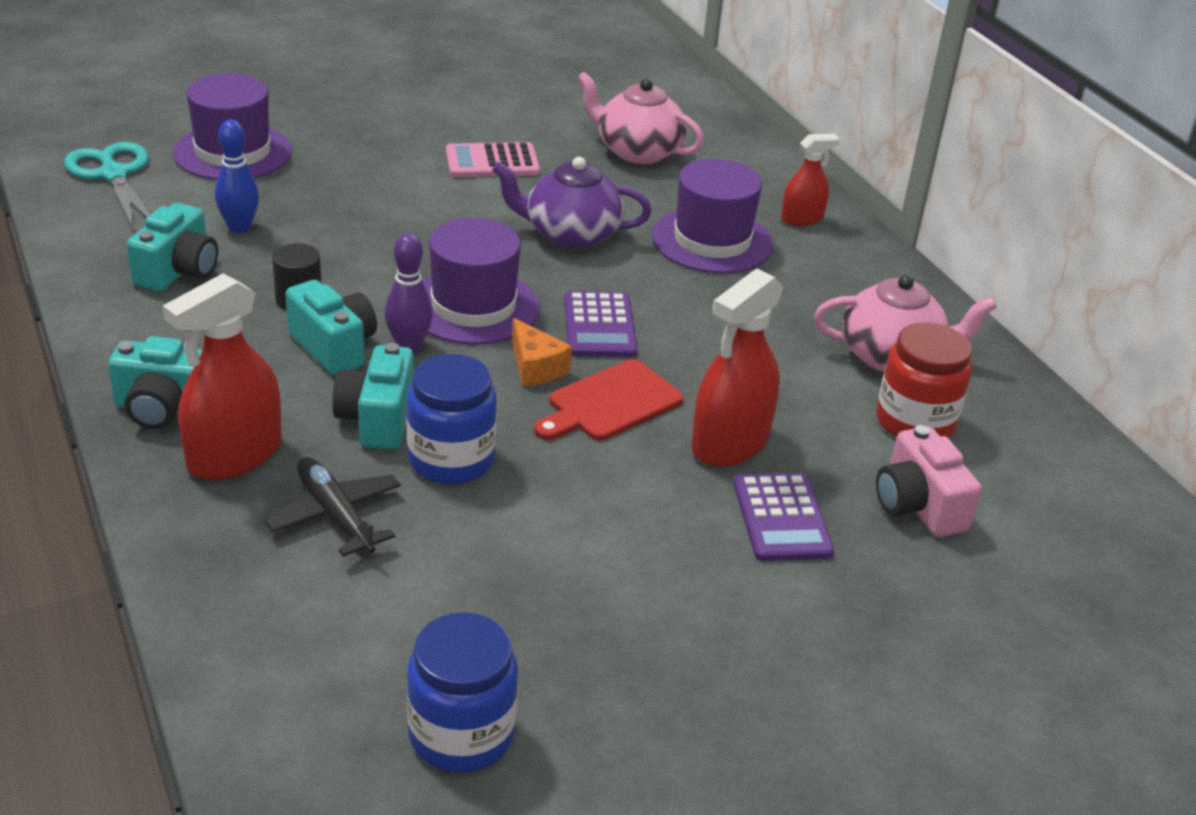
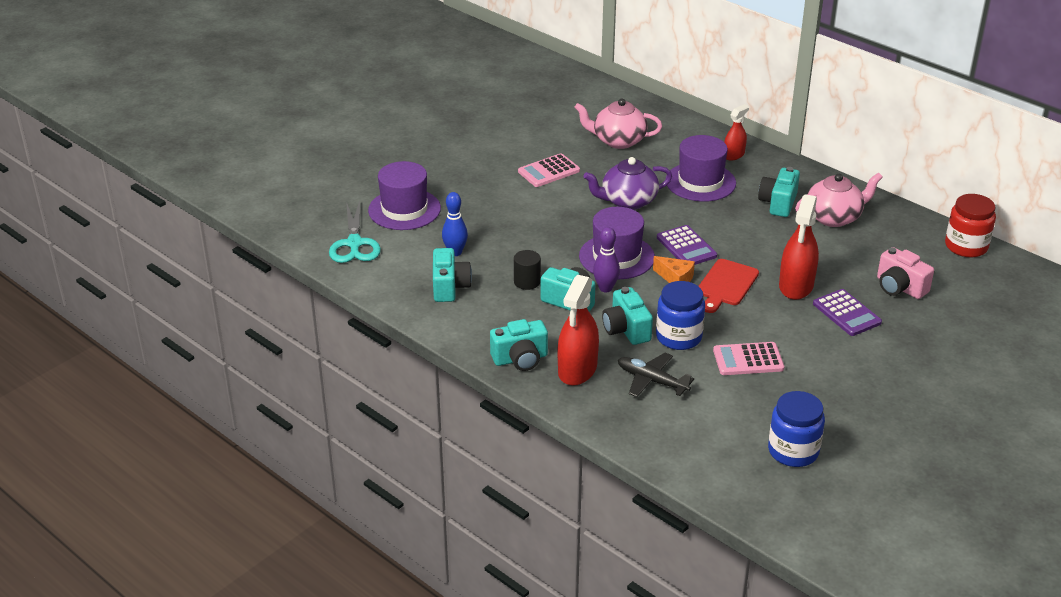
camera: 20 degrees left, 0 degrees up
(114, 175) = (354, 244): turquoise scissors -> turquoise scissors turned 135 degrees counterclockwise
(533, 537) = (748, 360): none -> pink calculator
(813, 307) = (778, 203): none -> turquoise camera
(915, 422) = (868, 247): red jar -> red jar (966, 246)

